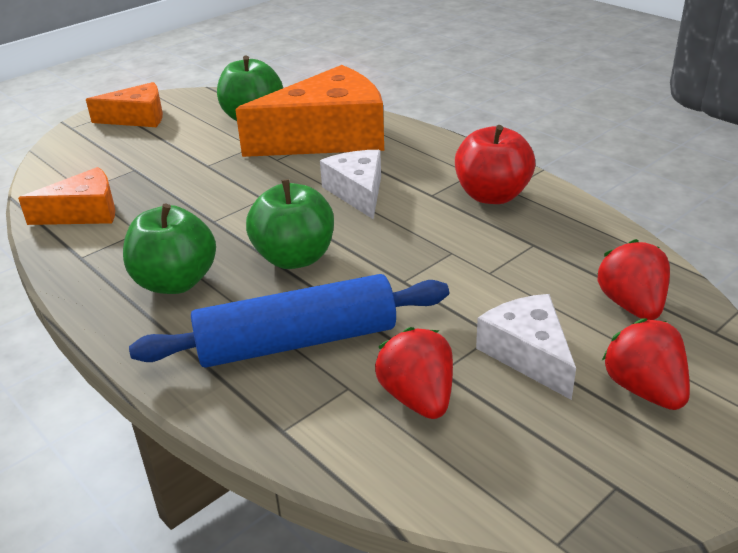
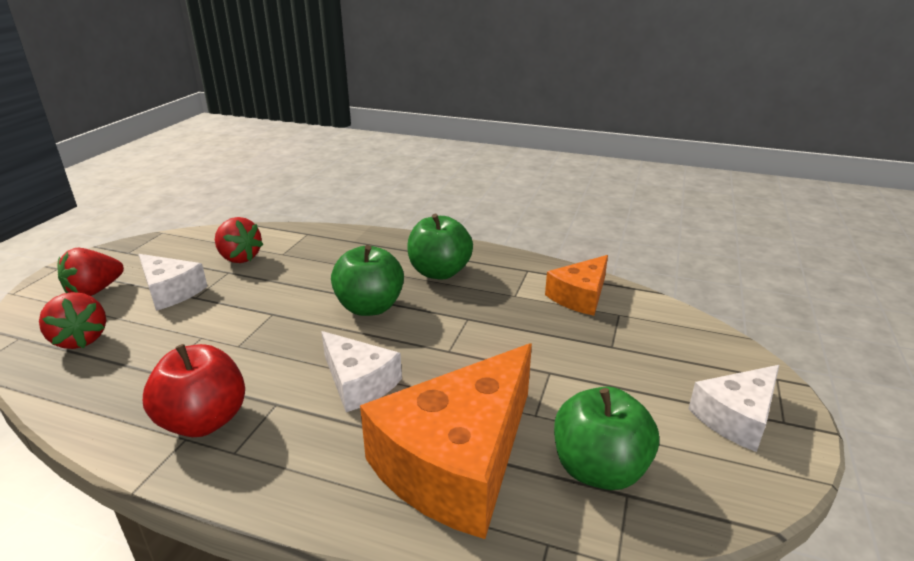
camera: 150 degrees right, 5 degrees down
(137, 118) = (736, 417): orange cheese -> white cheese
(297, 341) = (327, 263): blue rolling pin -> none
(644, 389) = (95, 291): red strawberry -> red strawberry turned 90 degrees clockwise

